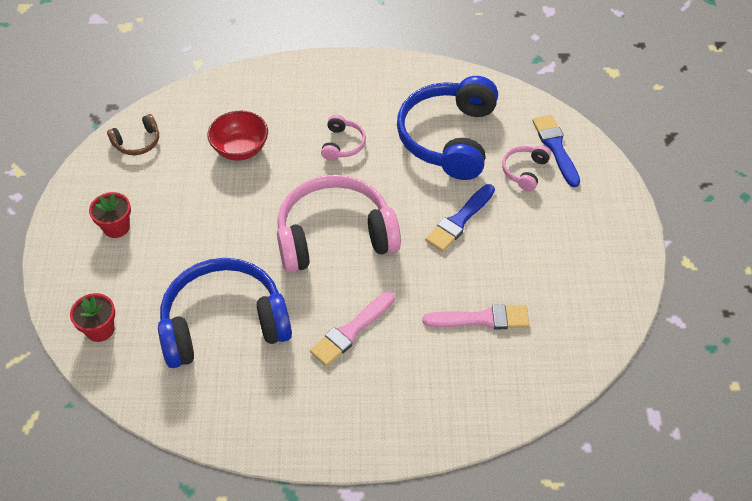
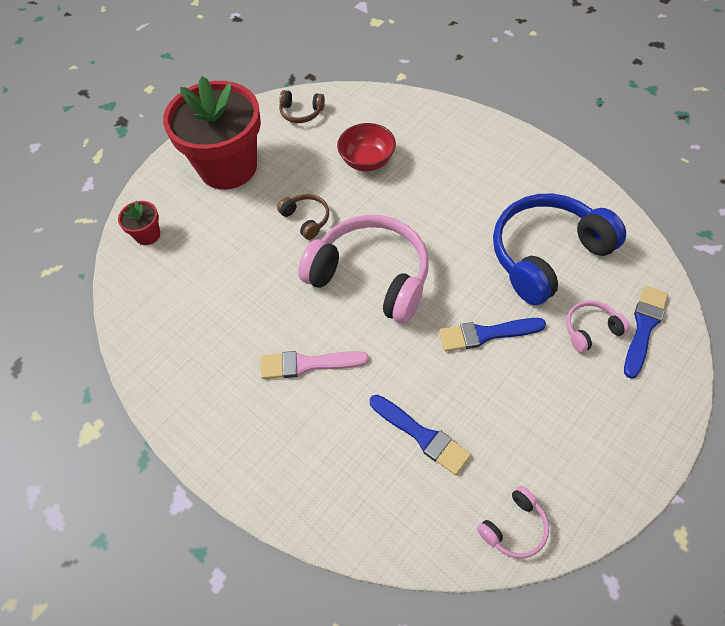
camera: 45 degrees right, 5 degrees up
(116, 227) = (228, 167): red flower pot -> red flower pot, size x2.46
(224, 323) = (226, 289): blue headphones -> none
(236, 226) = (306, 219): none -> brown headphones
(342, 144) = (449, 205): pink headphones -> pink headphones (514, 527)
(481, 319) = (422, 435): pink brush -> blue brush

